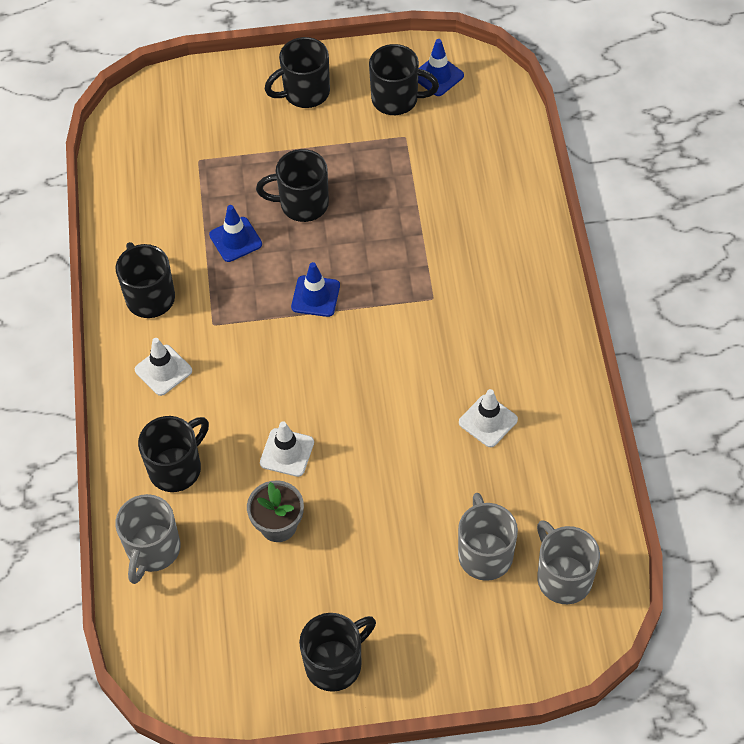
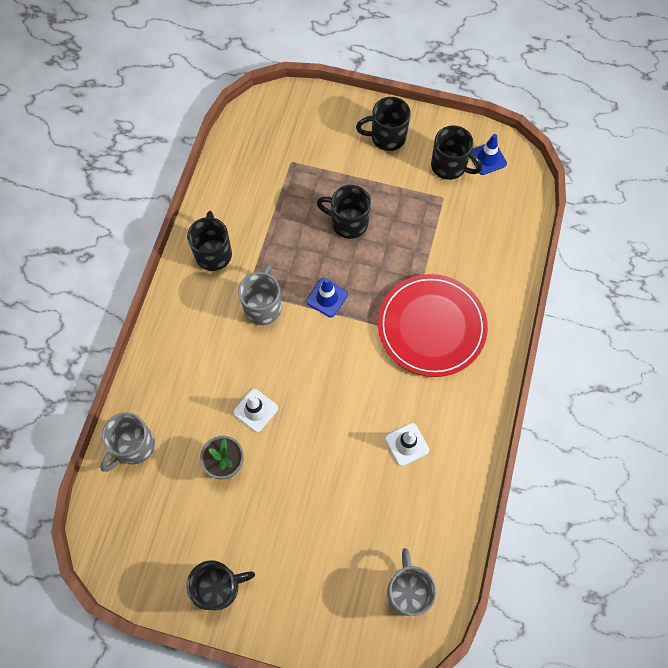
camera: 20 degrees right, 10 degrees up
(163, 370) = (199, 313): white traffic cone -> none
(176, 468) = (176, 390): black mug -> none
(235, 239) = (290, 232): blue traffic cone -> none
(457, 283) = (431, 327): none -> red plate
(484, 554) = (359, 547): grey mug -> grey mug (263, 306)

